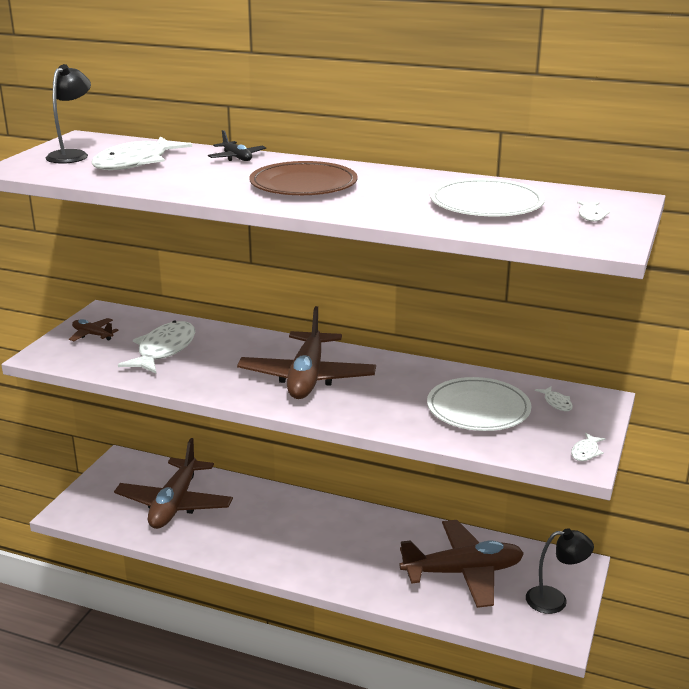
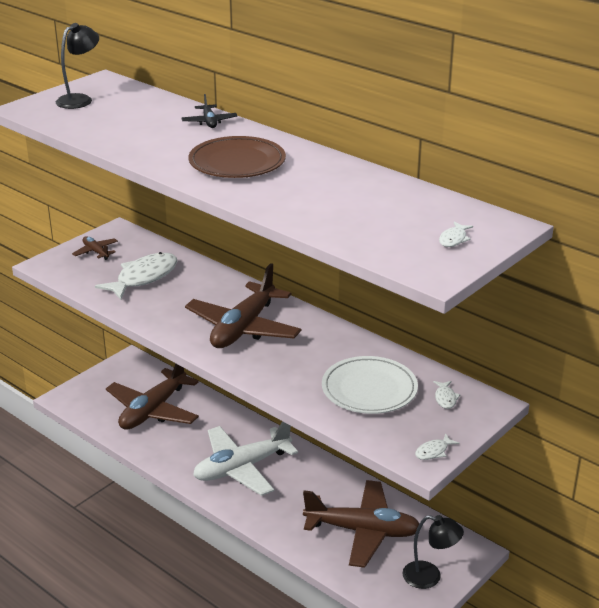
camera: 20 degrees right, 5 degrees up
(136, 163) = (123, 116): white fish -> none
(303, 540) = (242, 468): none -> white plane
(486, 204) = (373, 210): white plate -> none

